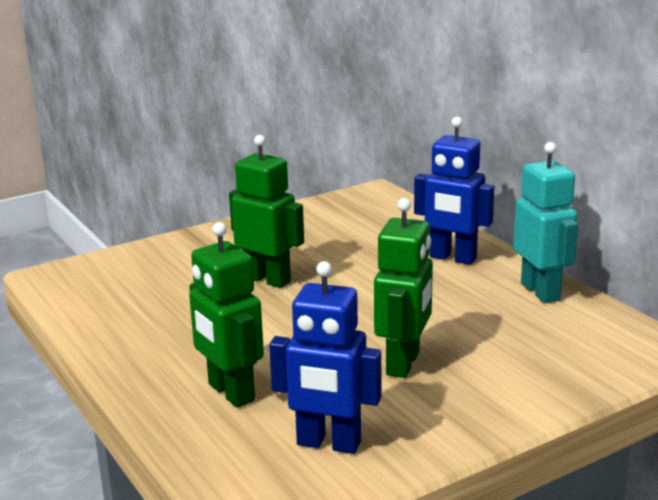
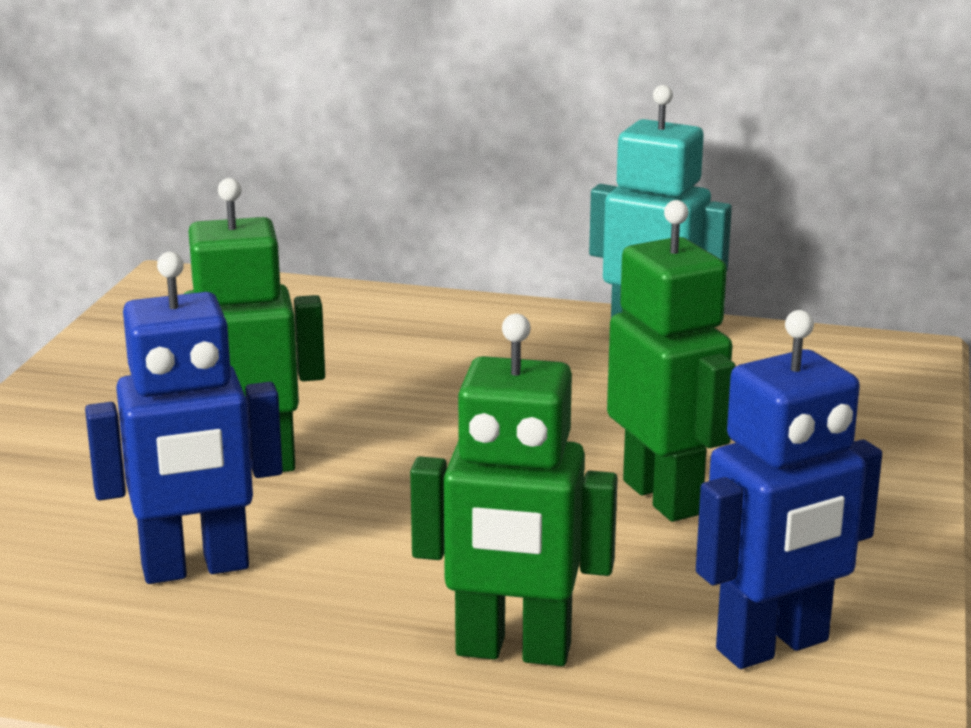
camera: 45 degrees left, 0 degrees up
(452, 258) = (464, 336): blue robot -> blue robot (195, 568)

